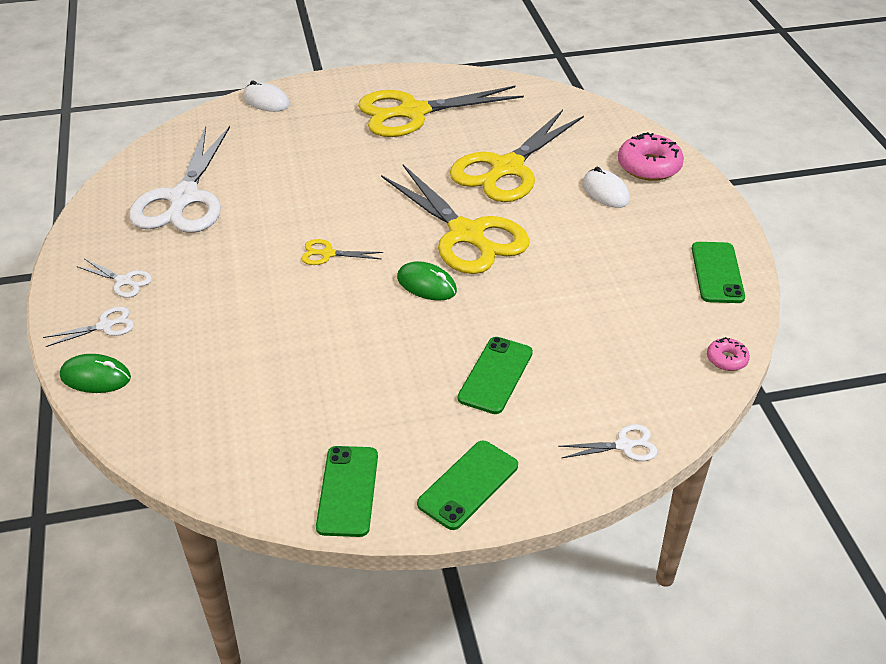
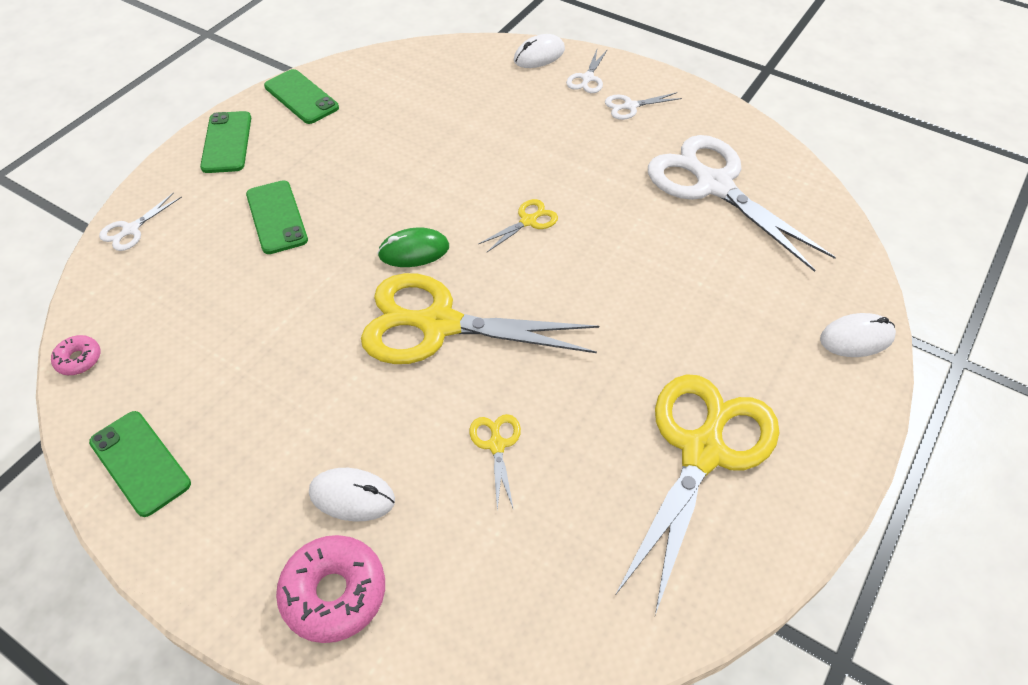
camera: 135 degrees right, 10 degrees up
(95, 377) = (539, 55): green mouse -> white mouse
(507, 168) = (496, 445): yellow scissors -> yellow scissors, size x0.41

